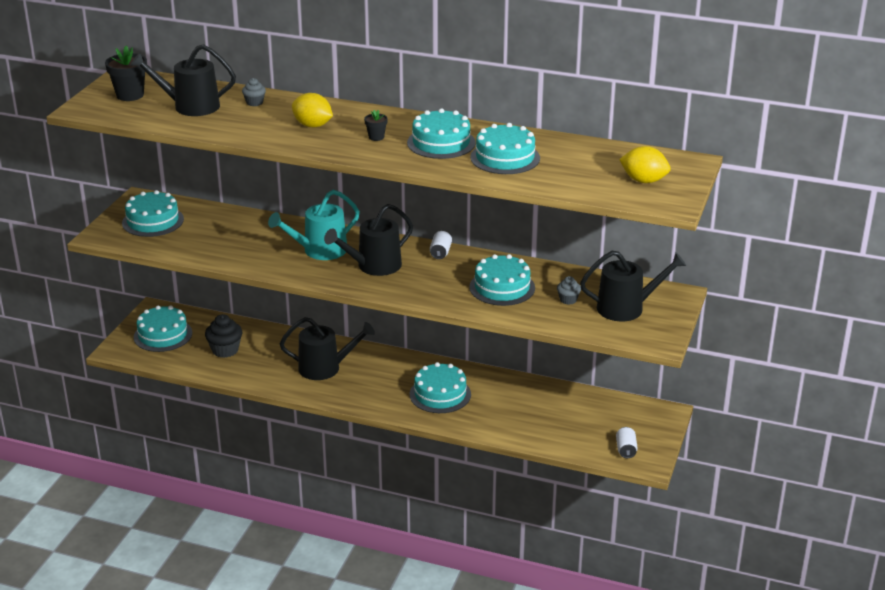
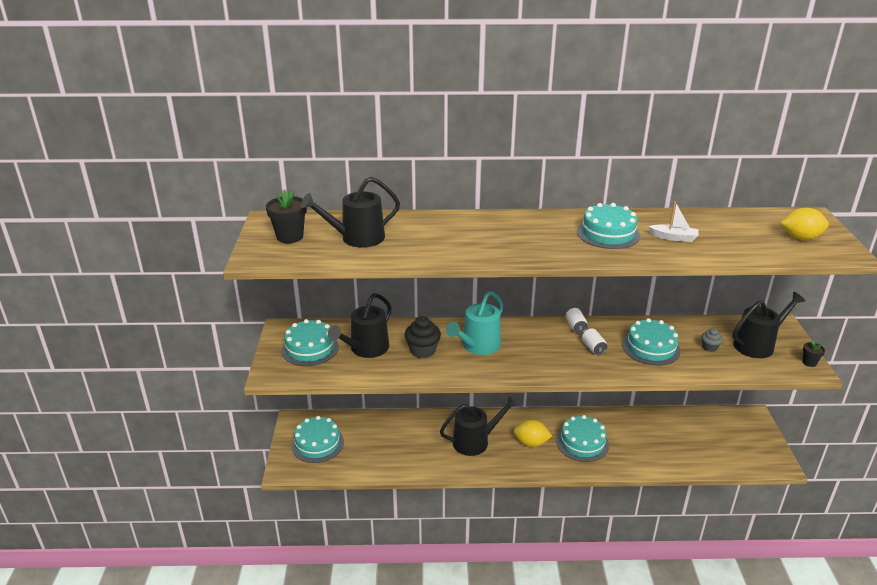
camera: 20 degrees left, 0 degrees up
(225, 350) = (381, 445): black cupcake -> black cupcake (422, 350)
(254, 102) = (412, 224): grey cupcake -> none
(312, 125) = (484, 237): yellow lemon -> yellow lemon (531, 443)
(374, 266) = (534, 350): black watering can -> black watering can (366, 349)
(376, 137) = (550, 238): black flower pot -> black flower pot (809, 362)
(505, 158) = (673, 237): turquoise cake -> white boat
(626, 449) = (754, 456): white can -> white can (593, 348)

